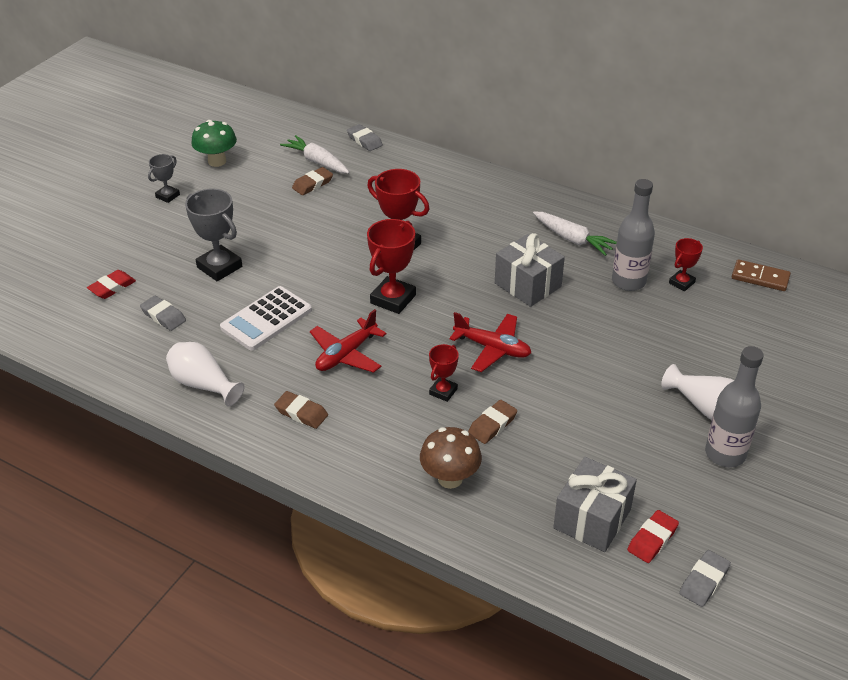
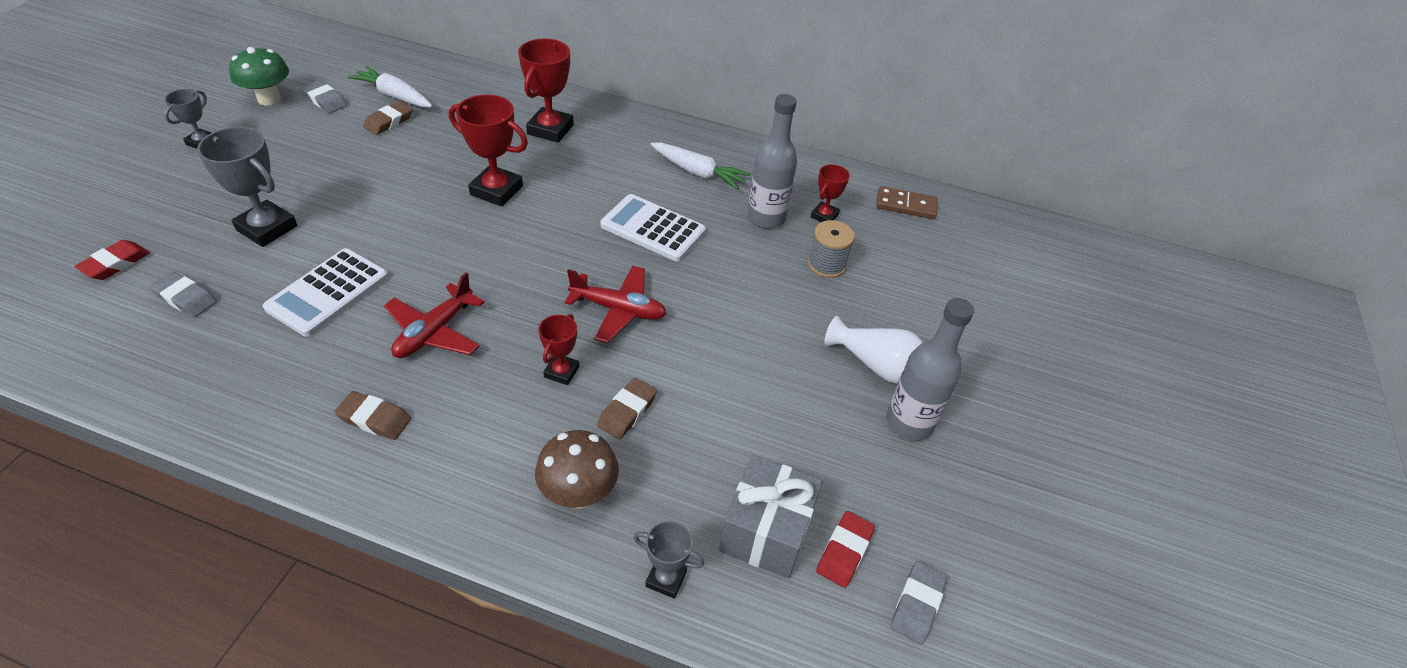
camera: 15 degrees left, 5 degrees up
(203, 385) = (237, 390): white vase -> none
(364, 140) = (451, 71): grey eraser -> grey eraser (325, 100)
(393, 299) = (492, 256): red trophy -> red trophy (550, 129)
(510, 541) = (666, 578): none -> grey trophy
(527, 285) = (653, 228): grey gift -> white calculator
(676, 324) = (826, 264): none -> grey spool

